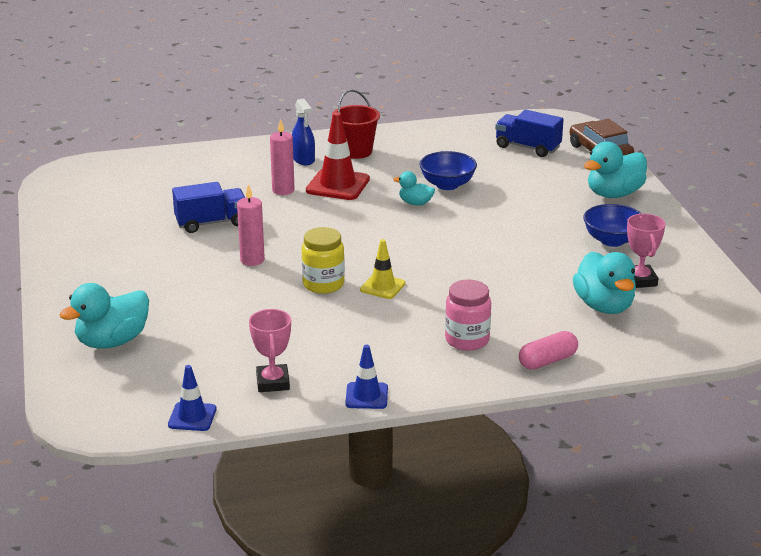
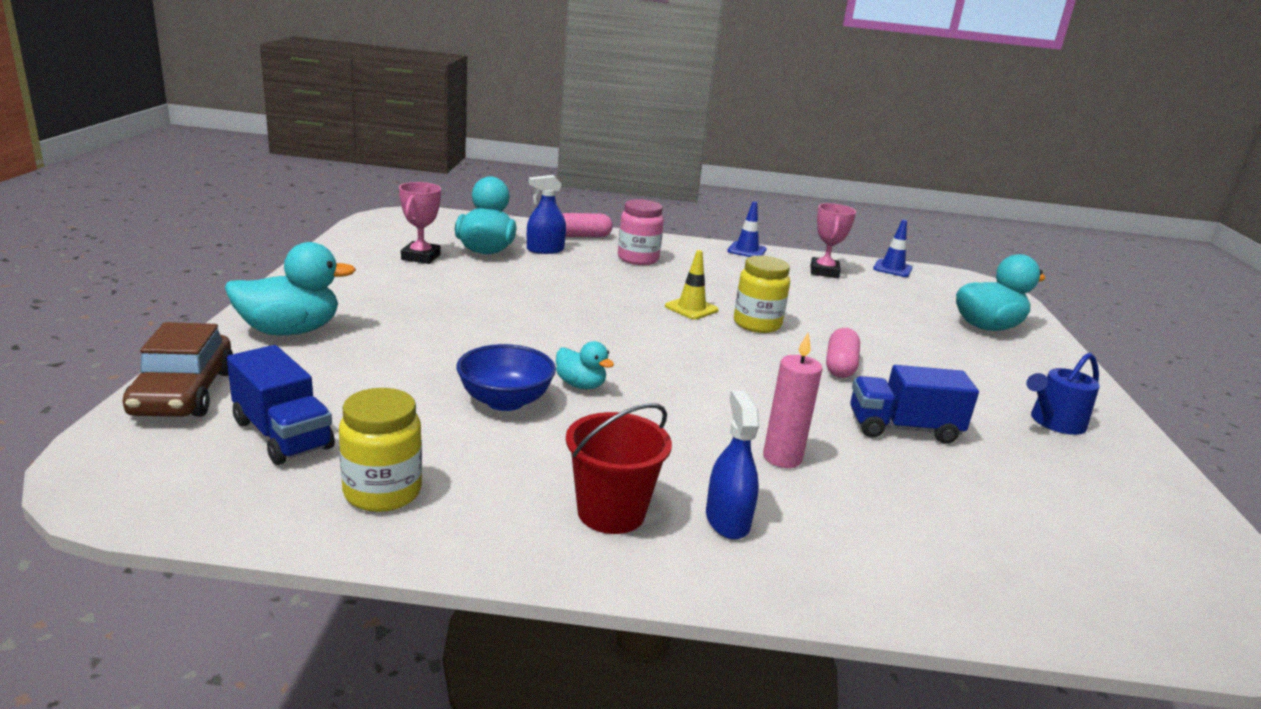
camera: 165 degrees left, 5 degrees down
(104, 252) = (1053, 422): none -> blue watering can
(252, 260) = (840, 366): pink candle -> pink capsule
(338, 185) = (684, 445): red traffic cone -> none
(456, 138) = (382, 492): none -> yellow jar
(558, 325) = (545, 250): none -> blue spray bottle
(612, 240) = (388, 289): blue bowl -> none

